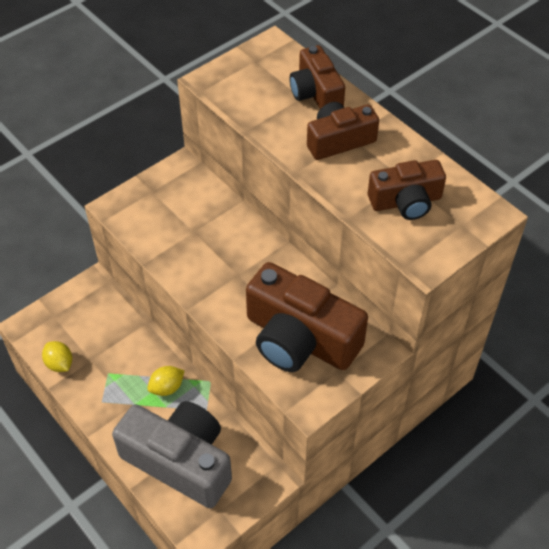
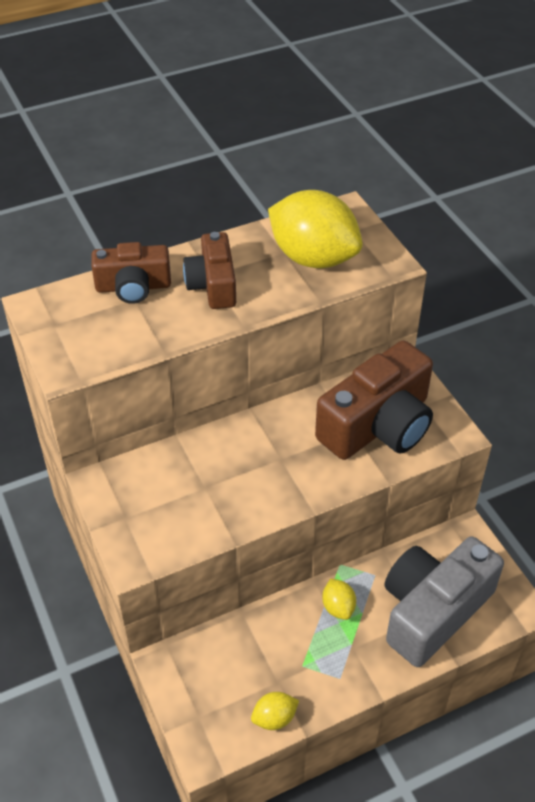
camera: 75 degrees left, 5 degrees down
(406, 201) = (313, 258): brown camera -> yellow lemon

